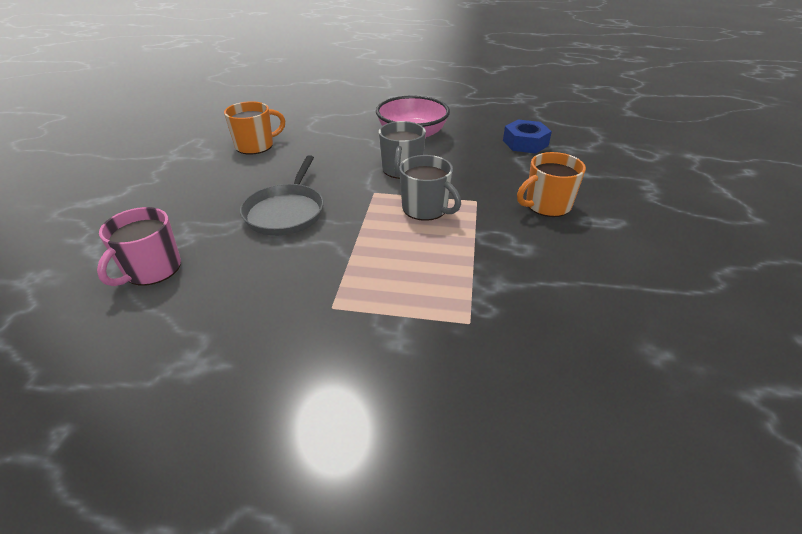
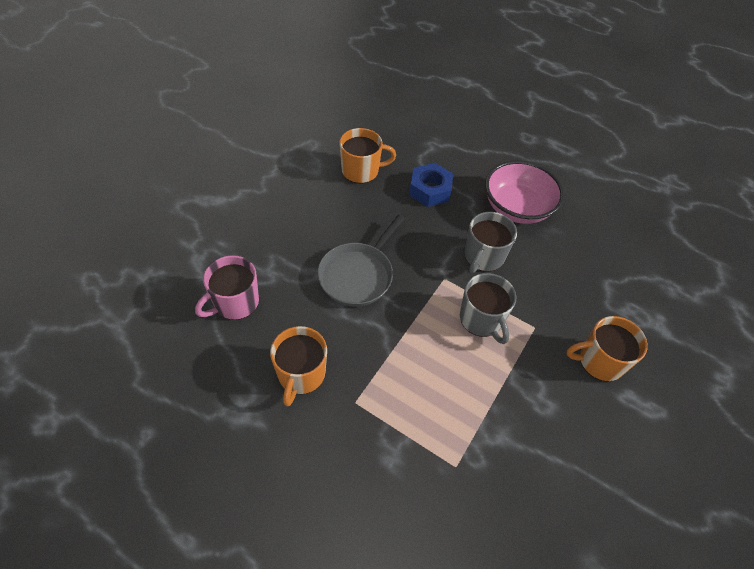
camera: 20 degrees right, 15 degrees up
(257, 304) = (301, 374): none -> orange mug
(525, 143) = (630, 262): blue nut -> blue nut (430, 190)

